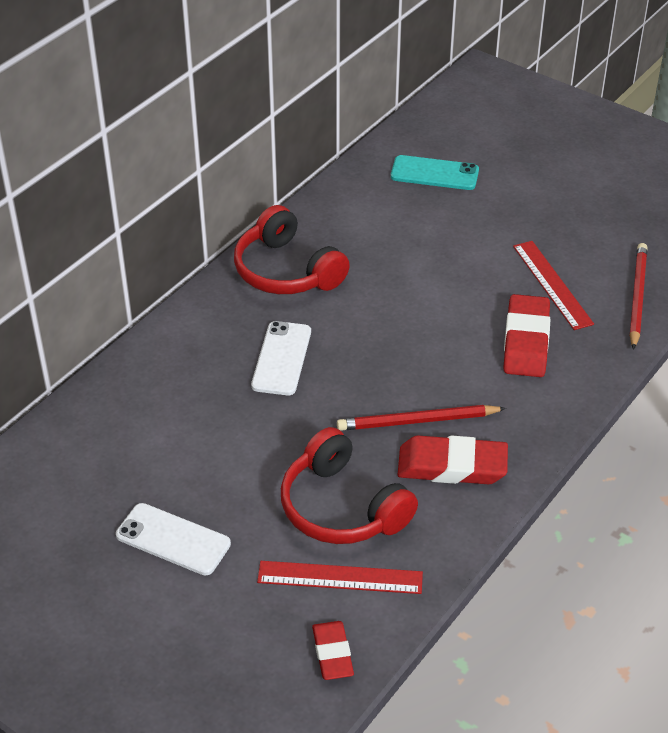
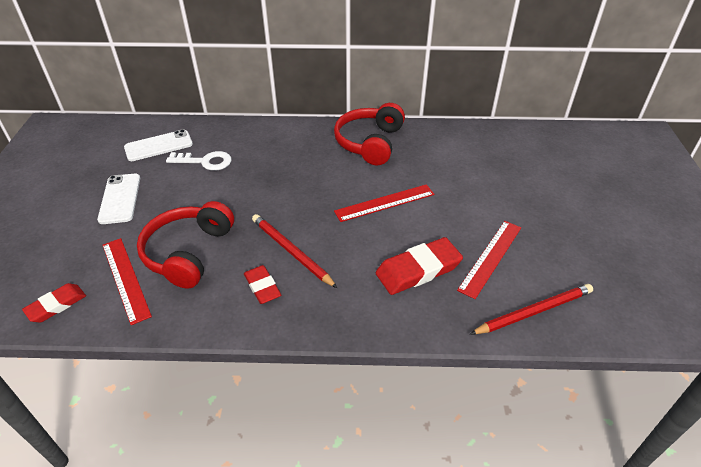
camera: 55 degrees right, 0 degrees up
(173, 430) = (205, 161): none -> white key
(281, 358) = (295, 173): white phone -> white phone (158, 146)
(406, 313) = (385, 203): none -> red ruler
(434, 173) = (526, 158): turquoise phone -> none
(452, 466) = (262, 287): red eraser -> red eraser, size x0.61

